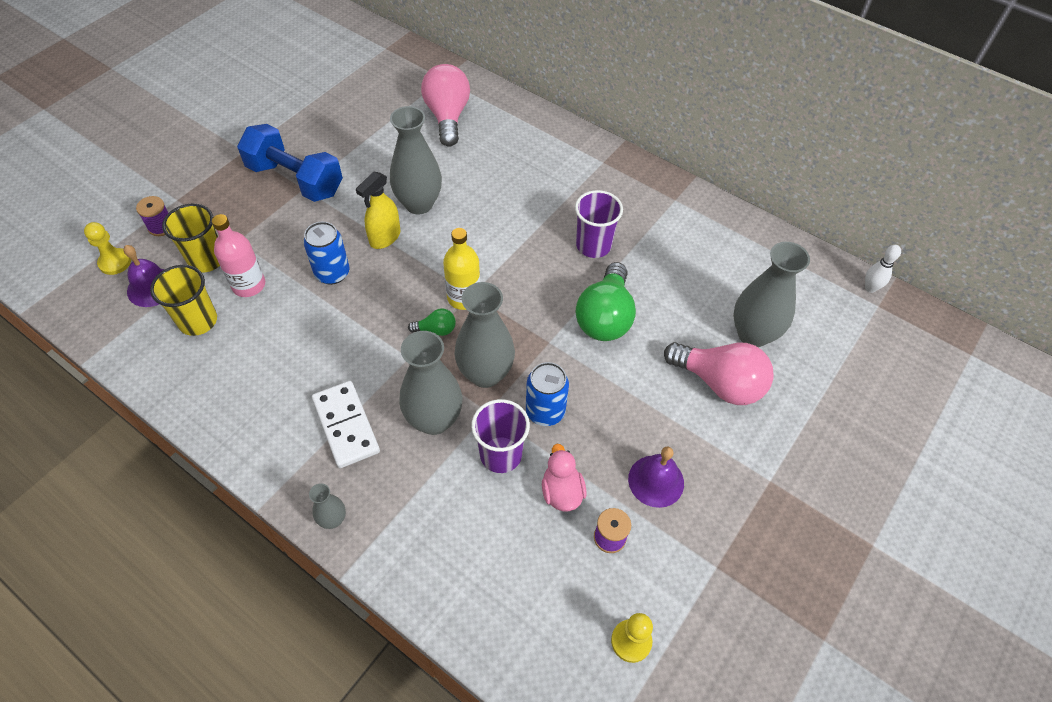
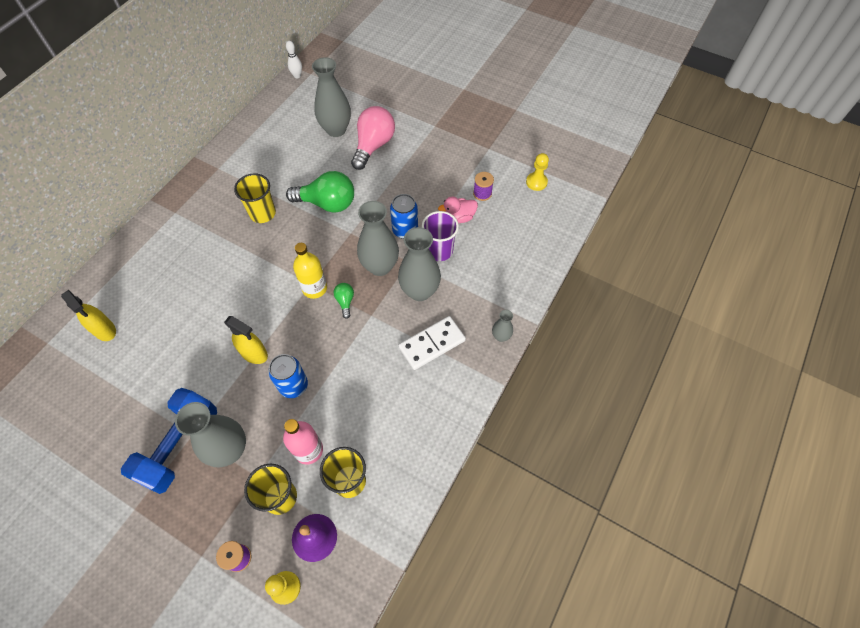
camera: 95 degrees left, 5 degrees up
(419, 204) = (216, 335): grey vase -> grey vase (229, 450)
(447, 116) = (105, 330): pink light bulb -> yellow spray bottle
(593, 245) = (263, 213): purple cup -> yellow cup
(656, 481) = (443, 174): purple bell -> none

